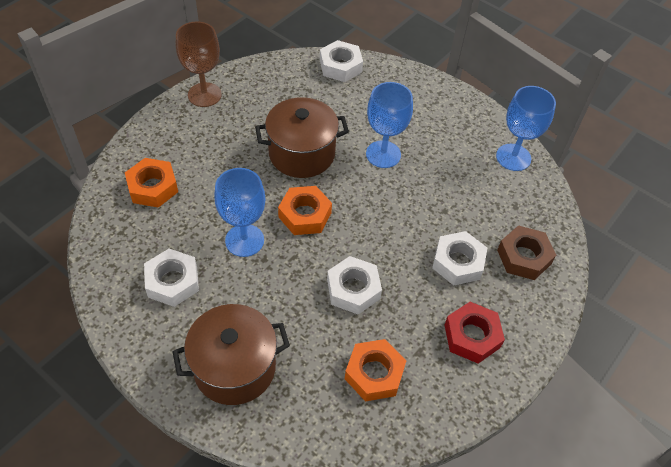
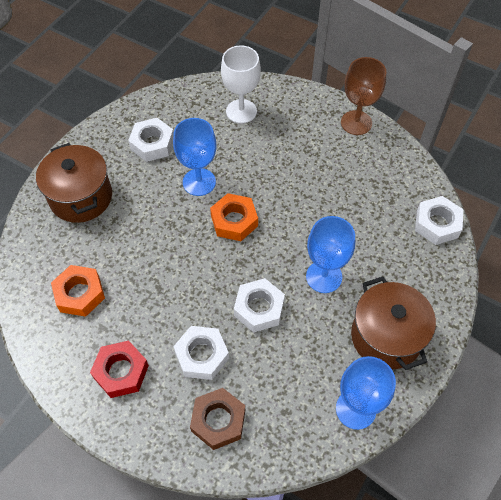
camera: 85 degrees right, 5 degrees up
(153, 187) = (241, 111): orange nut -> white goblet
(301, 153) = (306, 208): brown pot -> brown pot (386, 336)
(353, 289) = (160, 269): white nut -> white nut (259, 308)

